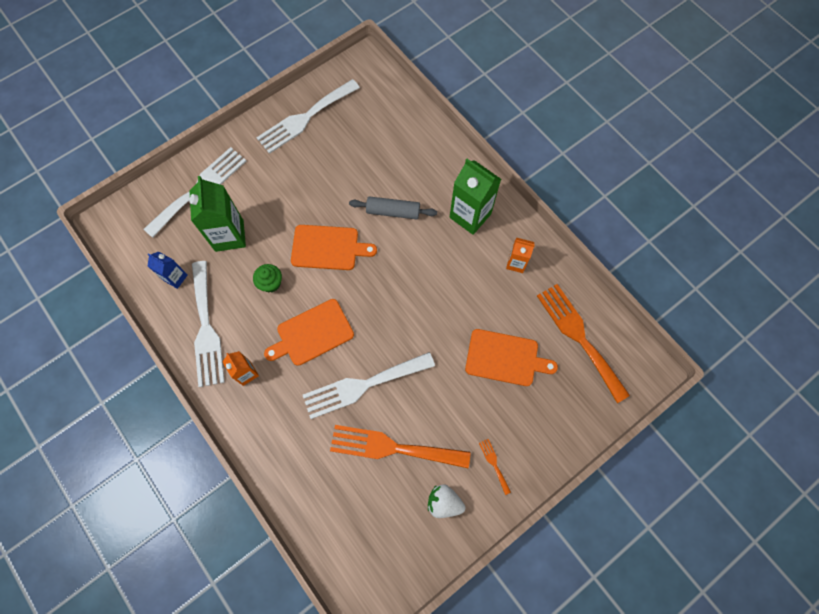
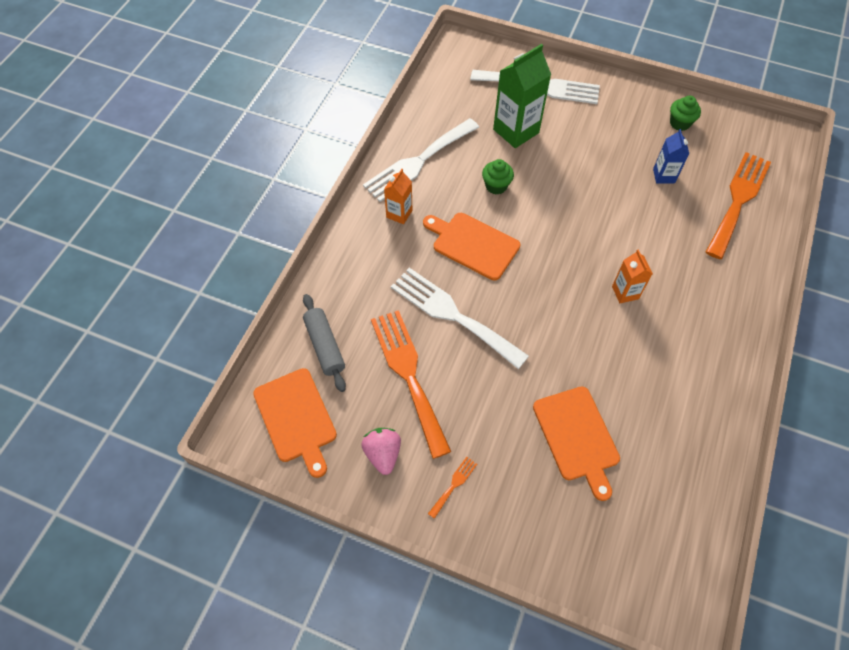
camera: 60 degrees right, 10 degrees down
(175, 278) = (447, 116): blue carton -> blue carton (663, 176)
(305, 118) = (679, 123): white fork -> green cupcake
(328, 247) = (567, 211): orange cutting board -> orange cutting board (296, 418)
(393, 212) = (650, 246): grey rolling pin -> grey rolling pin (324, 346)
(444, 502) = (383, 453): white strawberry -> pink strawberry
(470, 215) = (707, 318): green carton -> none
(516, 263) = (693, 393): orange carton -> orange carton (625, 292)
(579, 337) = (661, 508): orange fork -> orange fork (738, 200)

